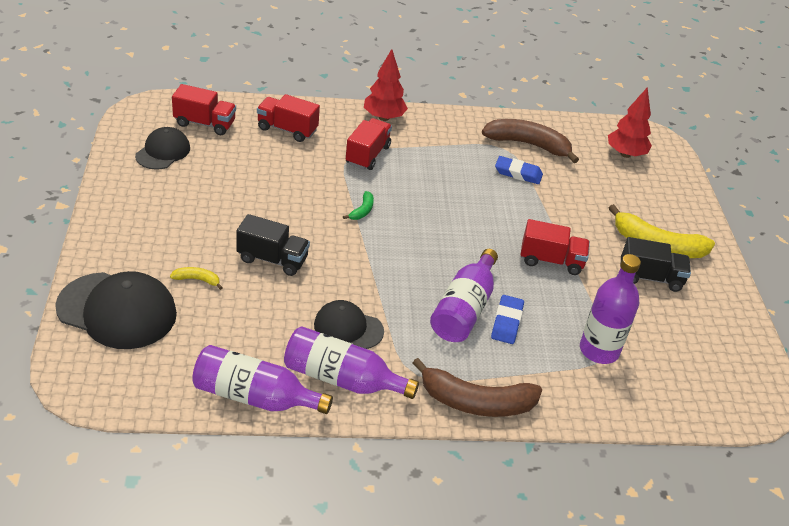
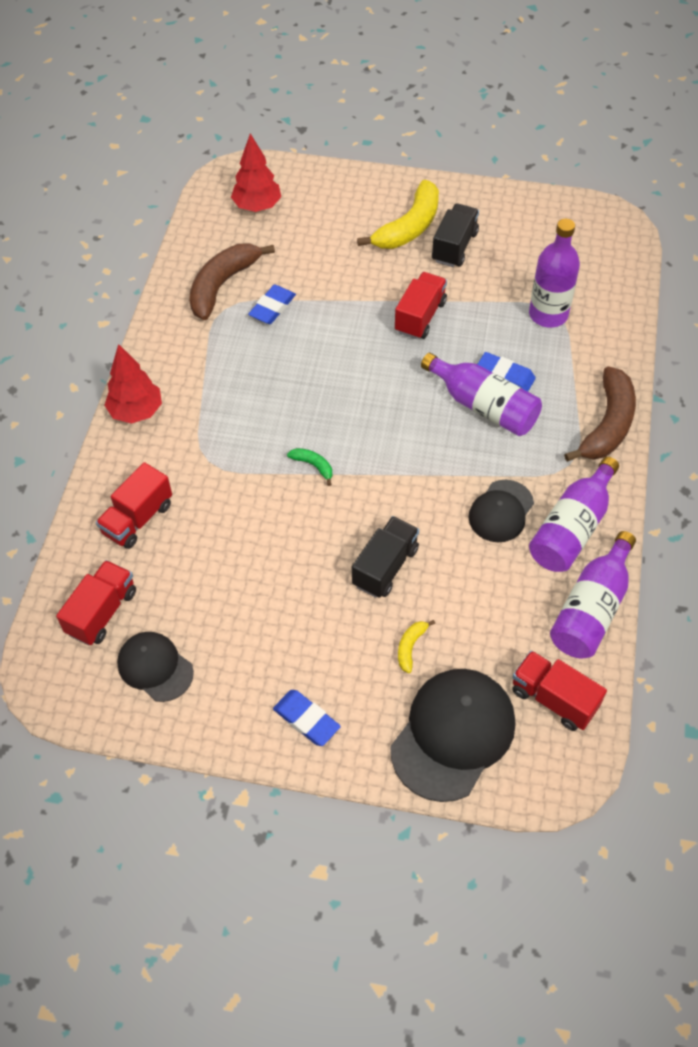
camera: 70 degrees left, 15 degrees up
(125, 228) = (306, 719): none -> blue eraser
(367, 155) = (209, 442): red truck -> red truck (553, 699)

